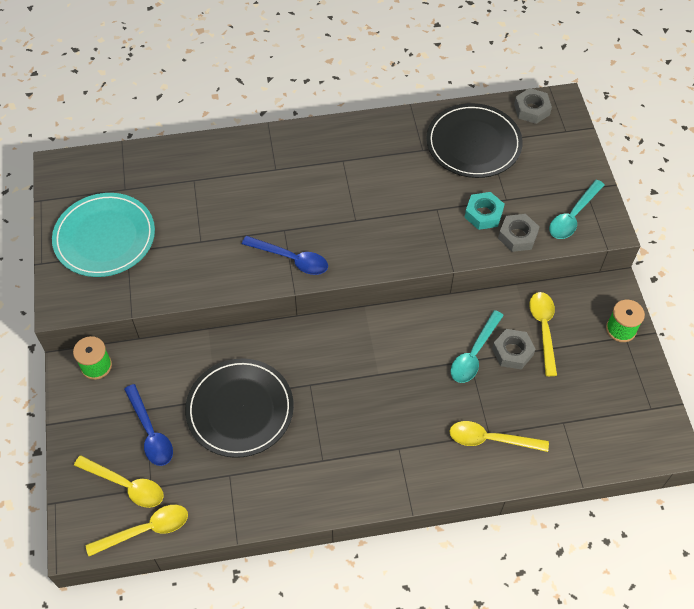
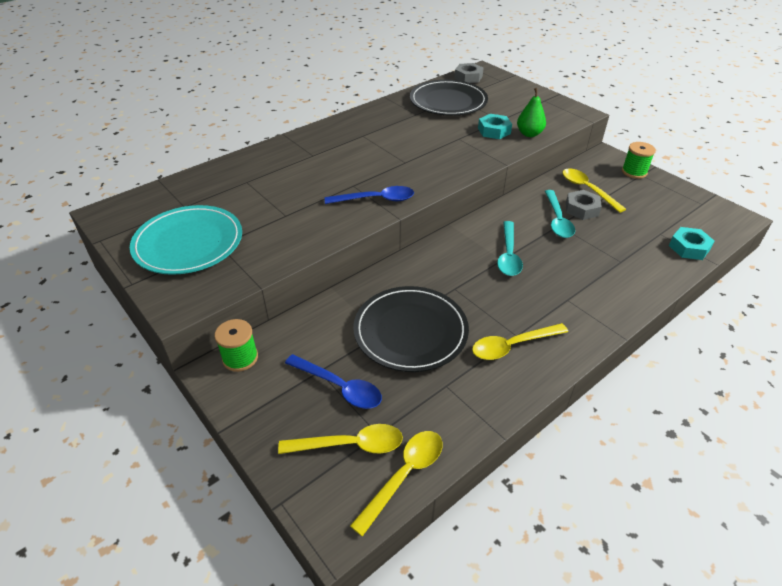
camera: 30 degrees left, 15 degrees down
(490, 439) = (625, 264): yellow spoon -> yellow spoon (512, 346)
(517, 236) = (529, 134): grey nut -> green pear
(572, 216) = (552, 114): turquoise spoon -> turquoise spoon (508, 255)
(574, 454) = (689, 248): none -> turquoise nut

